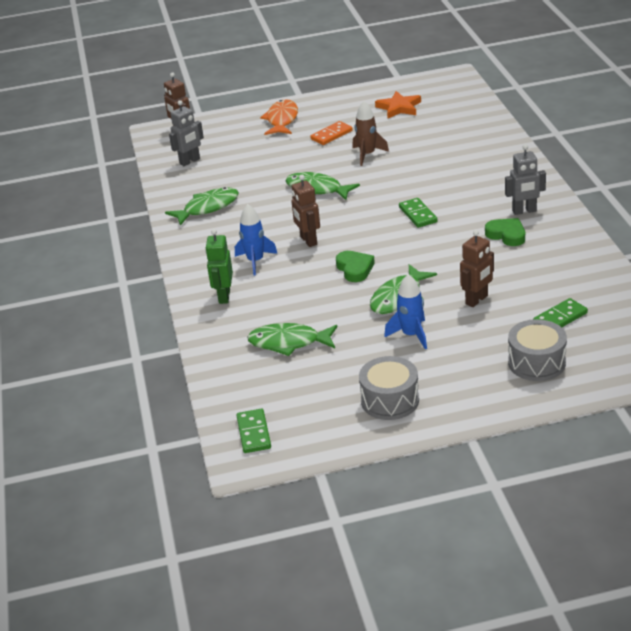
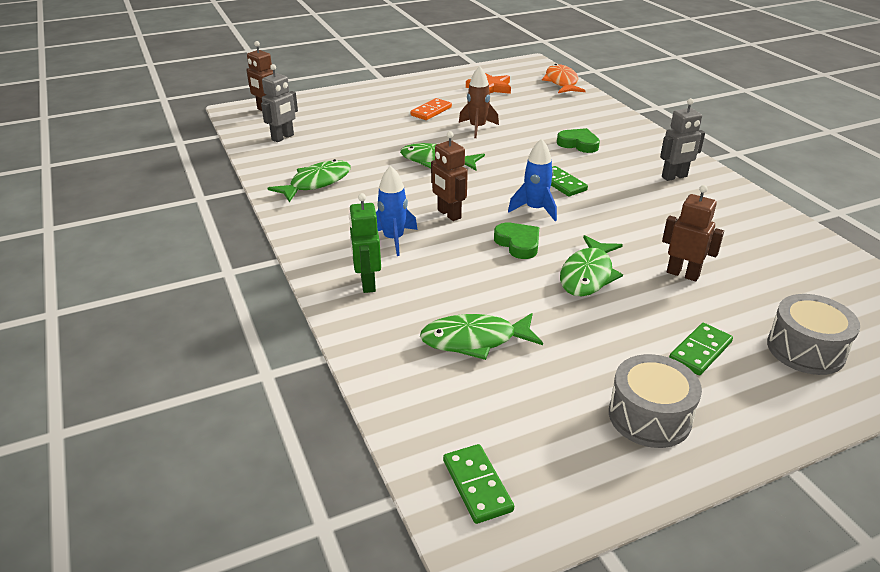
camera: 15 degrees left, 0 degrees up
(282, 120) = (373, 99): orange fish -> orange fish (561, 82)
(411, 335) = (628, 321): blue rocket -> blue rocket (535, 209)
(477, 300) = (683, 274): brown robot -> brown robot turned 90 degrees counterclockwise
(506, 235) = (671, 201): green heart -> green heart (578, 144)
(560, 318) = (794, 291): green domino -> green domino (700, 351)

